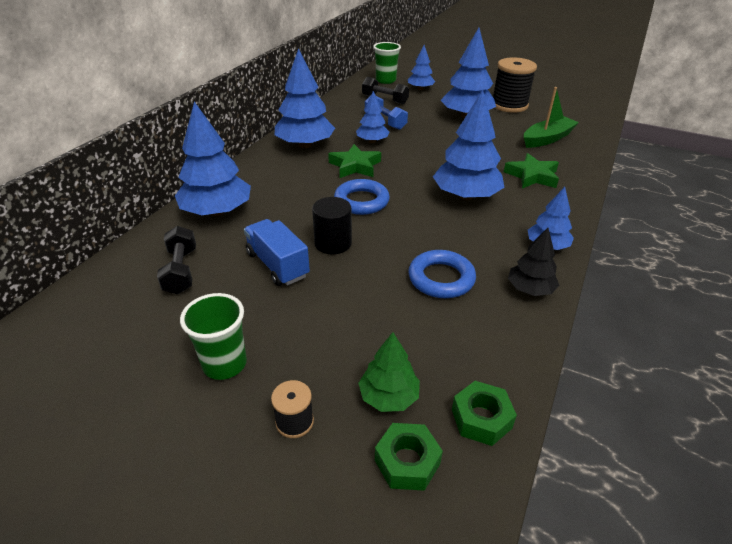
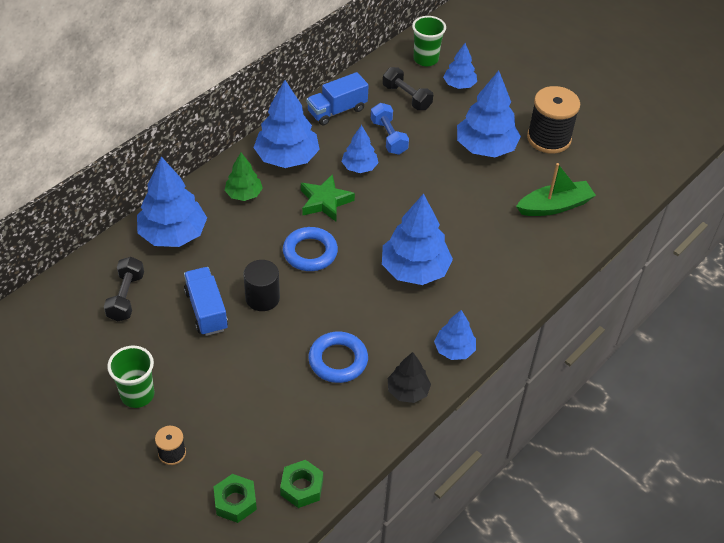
camera: 15 degrees right, 10 degrees up
(333, 114) = (337, 111): none -> blue truck
(389, 396) = (244, 453): green tree -> green tree (244, 194)
(532, 176) = (499, 258): green star -> none

